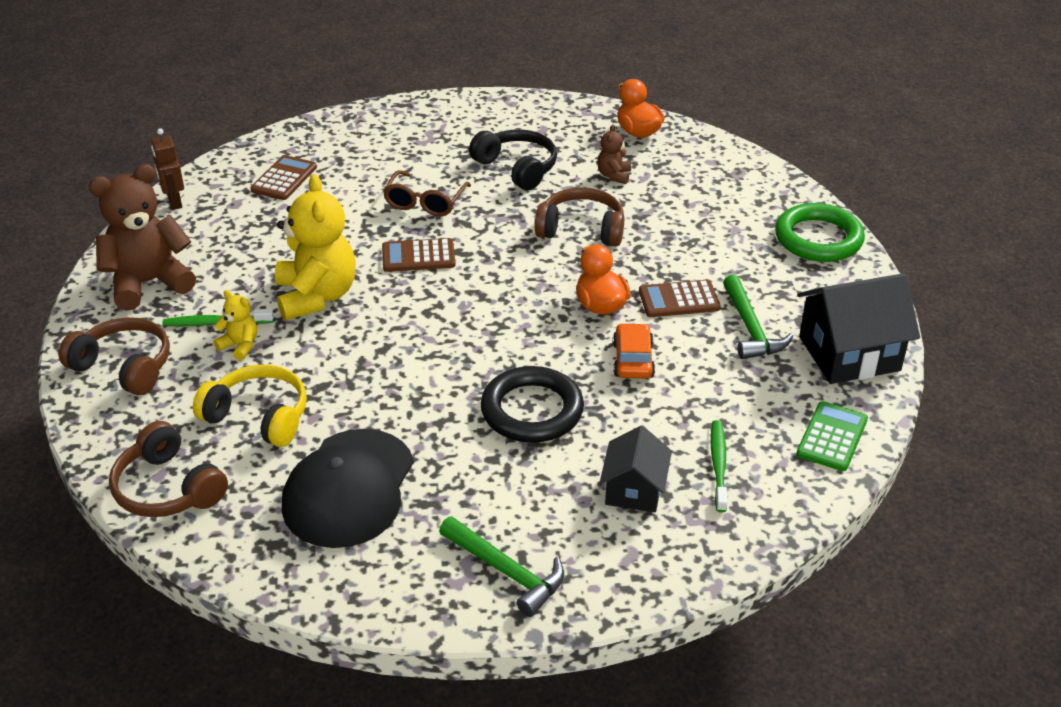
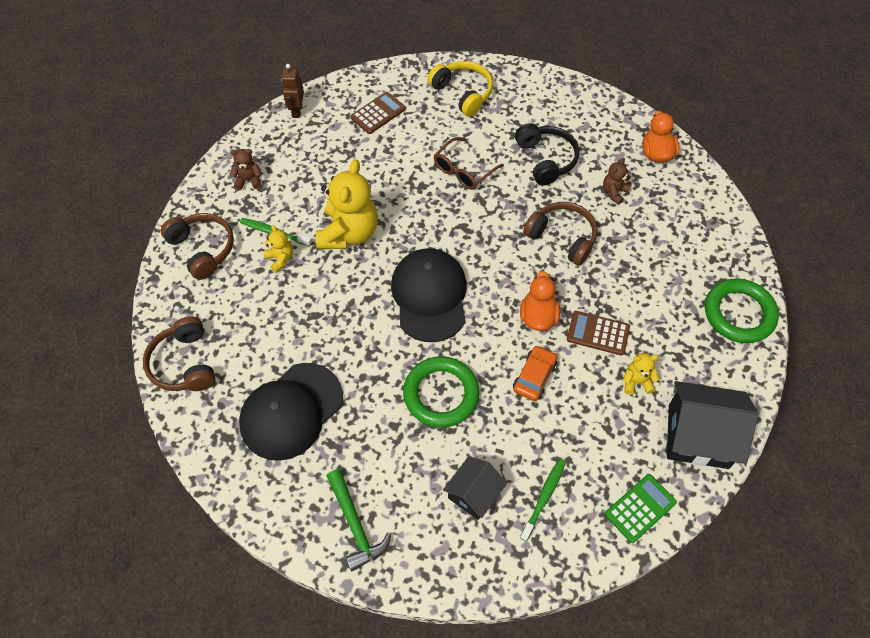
camera: 25 degrees right, 20 degrees up
(148, 283) = (248, 180): brown teddy bear -> brown teddy bear, size x0.47
(258, 417) = (264, 326): yellow headphones -> yellow headphones (462, 93)
(418, 256) = (434, 221): brown calculator -> none
(458, 325) = (429, 296): none -> black cap
(532, 410) = (441, 394): black ring -> green ring
(750, 328) = (636, 382): green hammer -> yellow teddy bear

